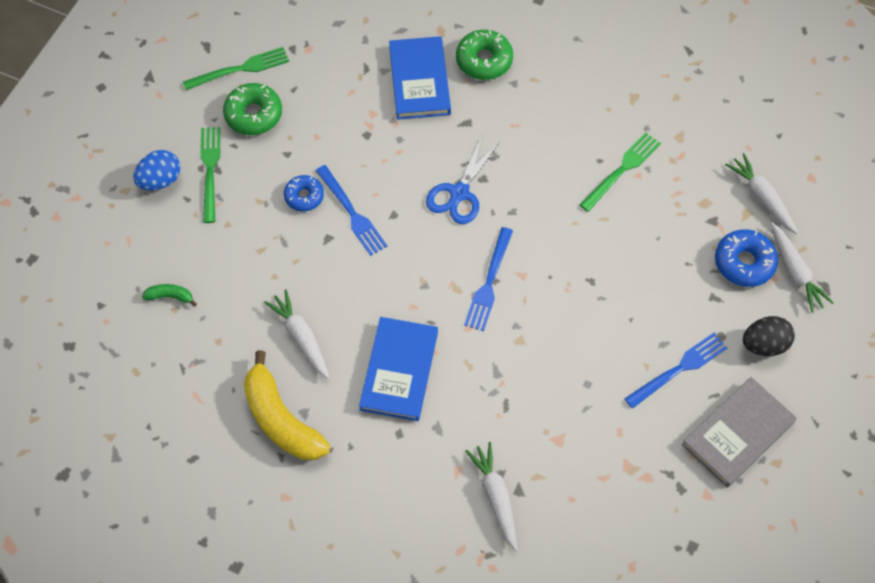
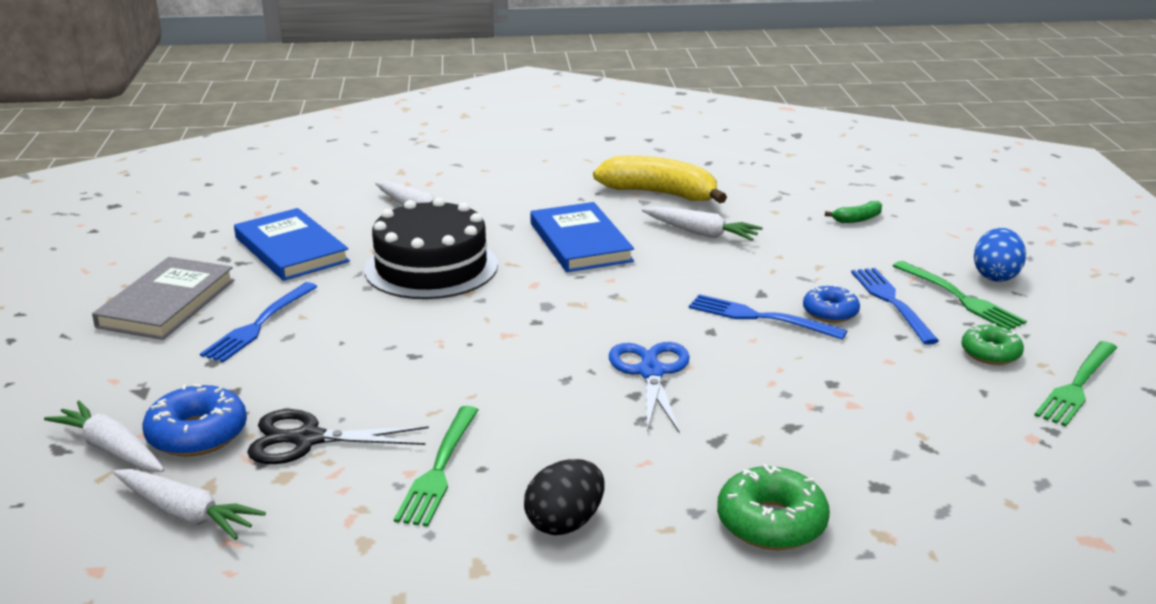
camera: 150 degrees right, 35 degrees down
(253, 114) = (990, 353): green donut -> green donut, size x0.66
(419, 80) = (836, 461): blue book -> blue book (291, 249)
(489, 283) = (540, 317): blue fork -> blue fork (891, 302)
(529, 390) = (431, 267): none -> black cake
(683, 228) = (308, 439): none -> black scissors
(764, 344) = (147, 372): black egg -> black egg (565, 523)

